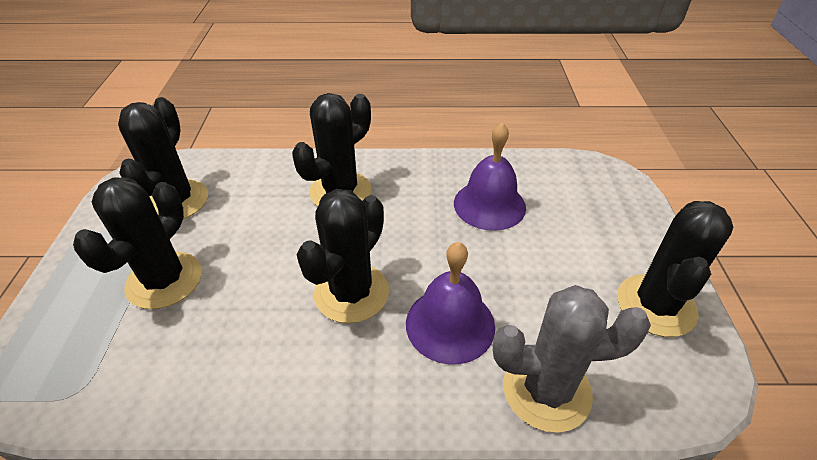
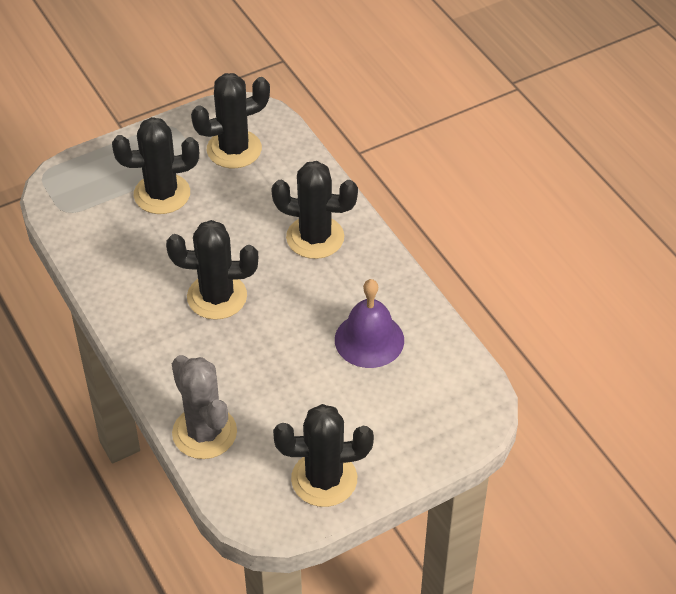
camera: 60 degrees right, 5 degrees up
(450, 324) = (225, 362): purple bell -> none

